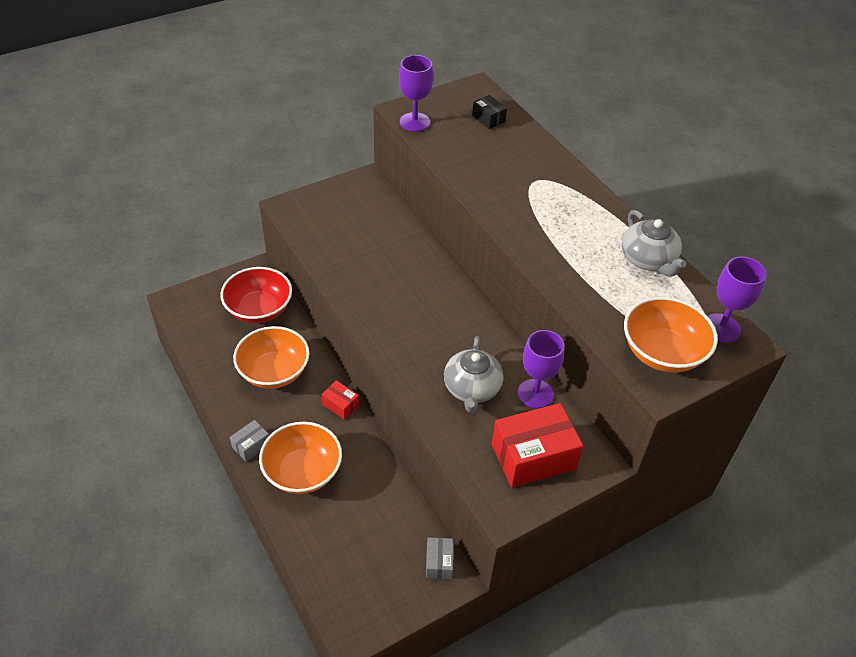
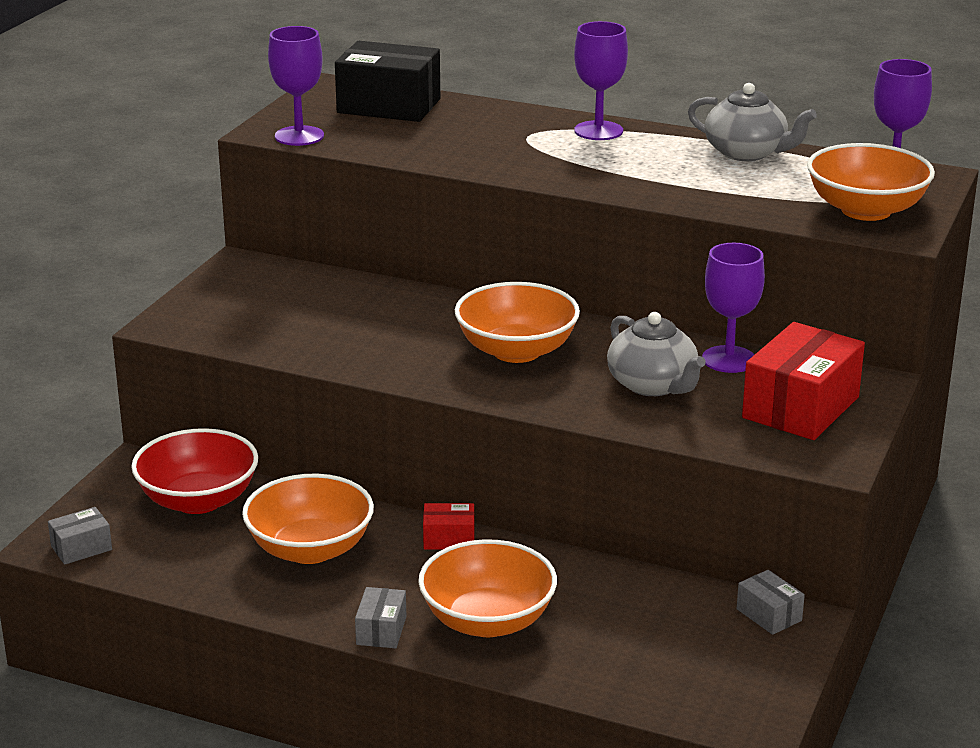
camera: 35 degrees left, 20 degrees down
(184, 310) = (81, 548): none -> grey box
(430, 320) = (516, 351): none -> orange bowl
(488, 119) = (389, 106): black box -> black box, size x2.05
(581, 196) = (598, 131): none -> purple goblet

